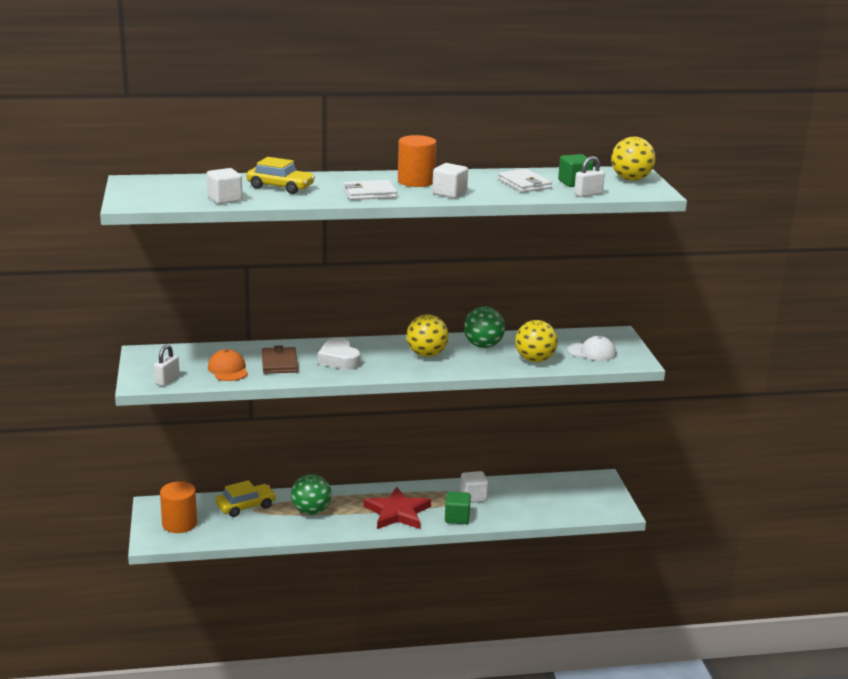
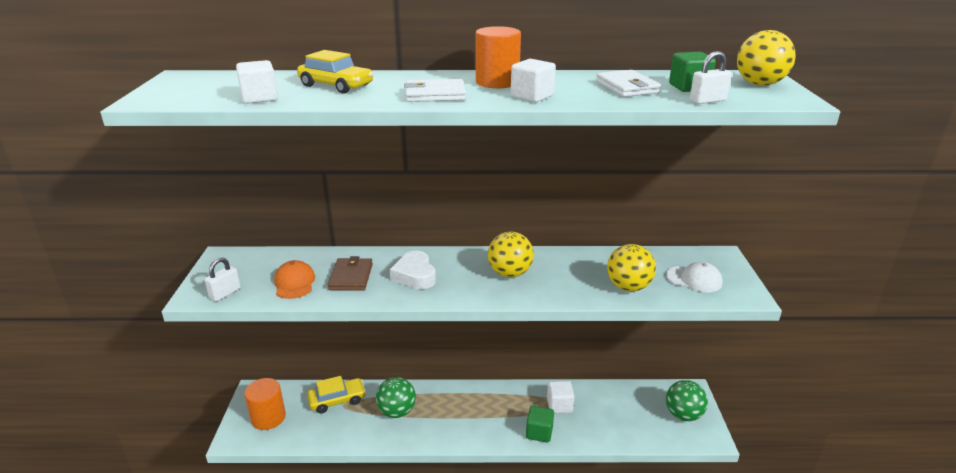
camera: 10 degrees right, 5 degrees up
(397, 512) = (480, 420): red star -> none
(483, 346) = (573, 265): green ball -> green ball (683, 415)

